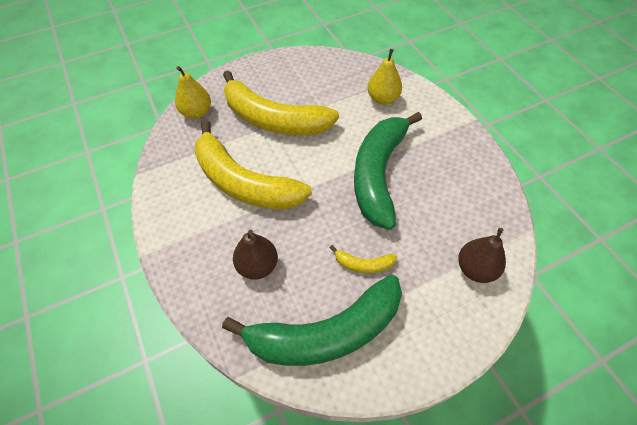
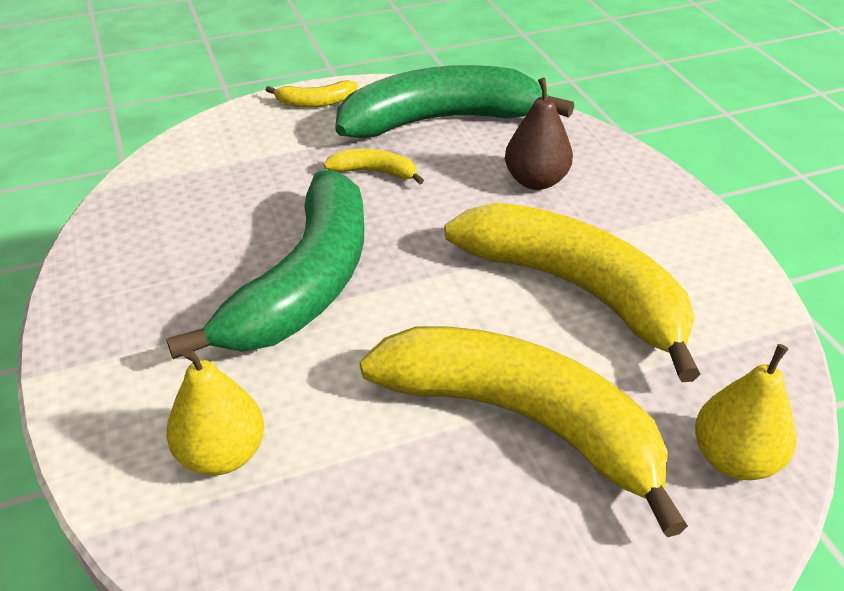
camera: 175 degrees left, 15 degrees down
(432, 349) = (315, 102): none -> yellow banana
(475, 269) = (213, 158): brown pear -> none

